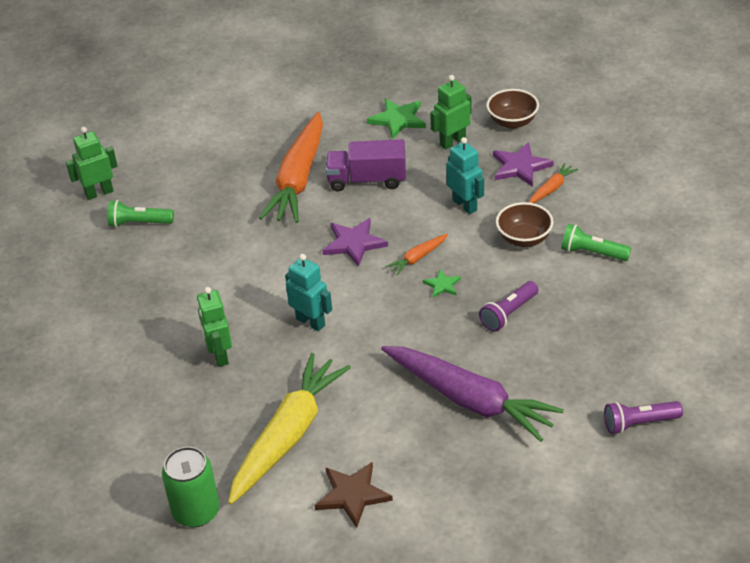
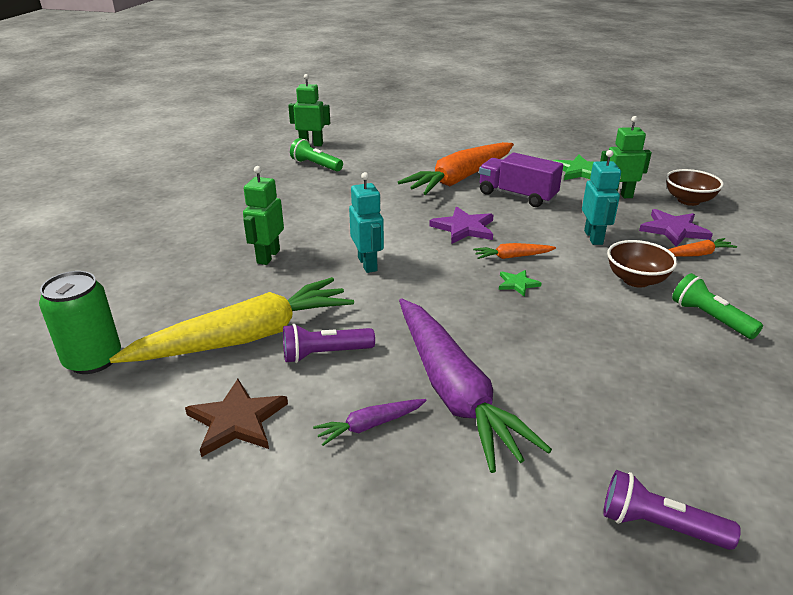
camera: 30 degrees right, 10 degrees down
(439, 452) = (370, 425): none -> purple carrot
(509, 314) = (568, 332): purple flashlight -> purple flashlight (325, 354)

